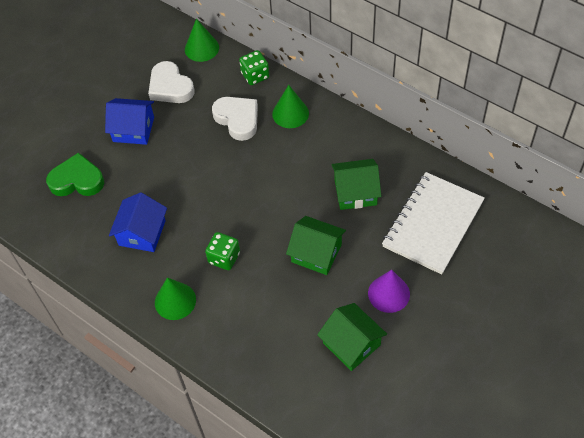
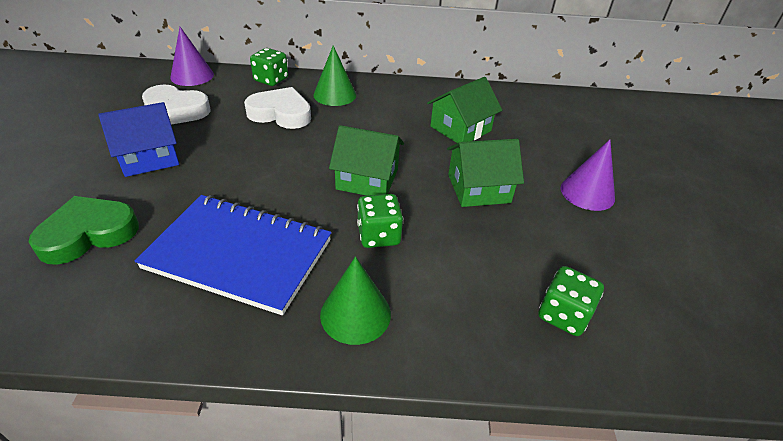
camera: 40 degrees left, 15 degrees down
(142, 233) = (239, 254): blue house -> blue notebook
(201, 48) = (192, 76): green cone -> purple cone
(281, 361) = (563, 315): none -> green dice
(351, 344) = (612, 254): green house -> green house (367, 179)
(433, 224) = (555, 127): white notebook -> none

